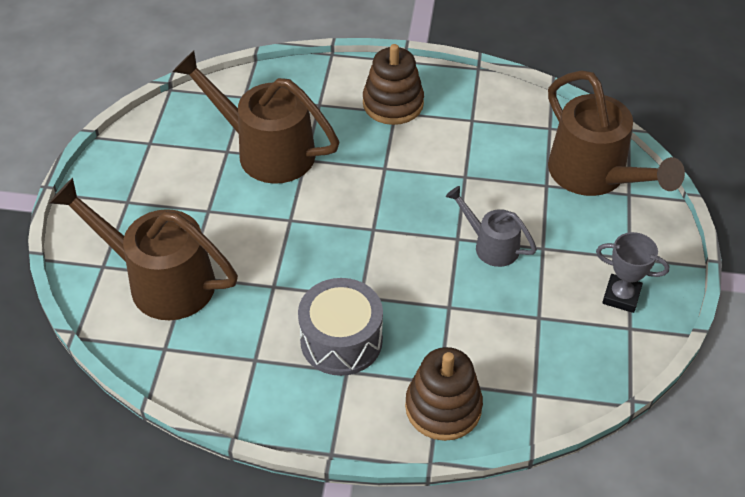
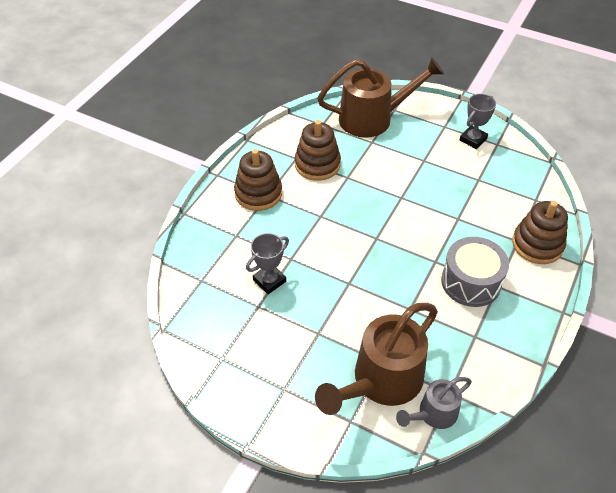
camera: 70 degrees left, 0 degrees up
(265, 150) = (269, 281): brown watering can -> grey trophy
(471, 142) = (317, 164): none -> brown stacking toy
(490, 245) = (413, 183): grey watering can -> grey watering can (433, 414)

